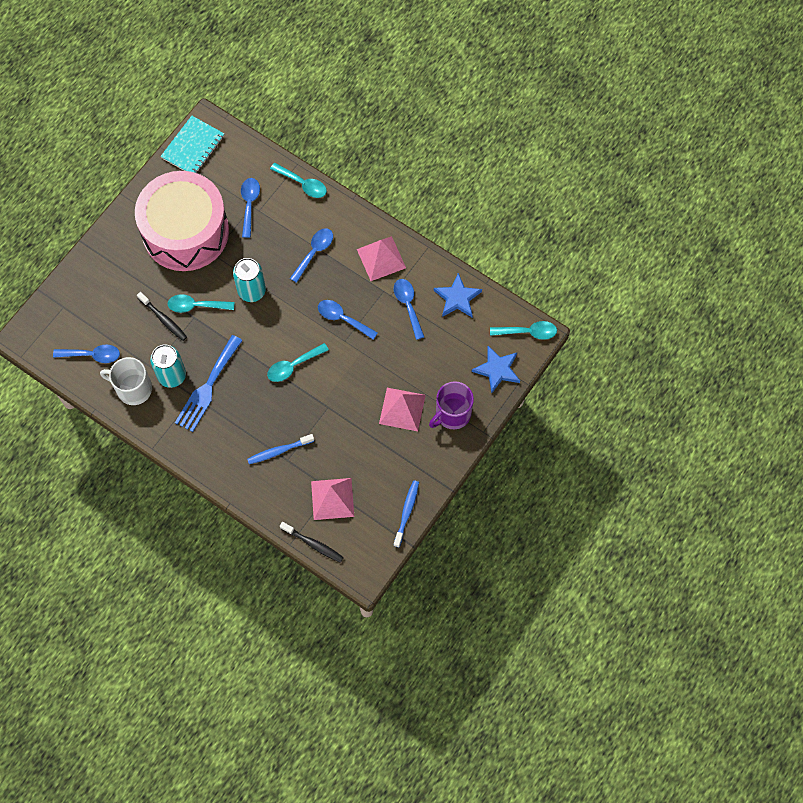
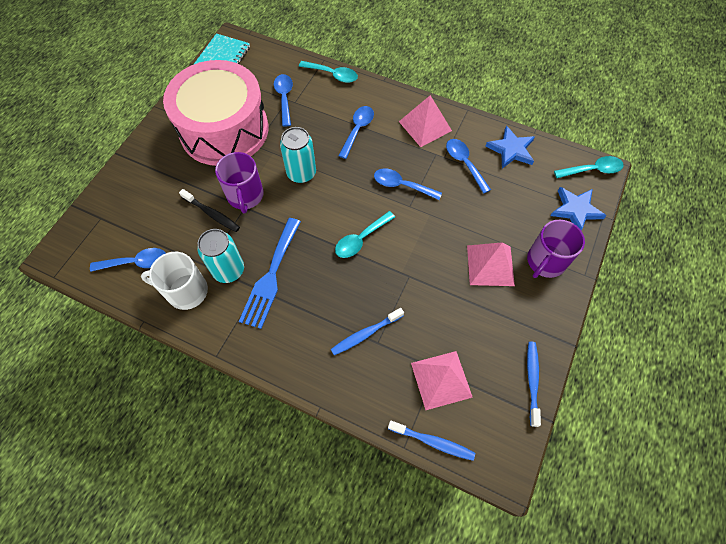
camera: 10 degrees left, 5 degrees down
(196, 306) = (245, 196): turquoise spoon -> purple mug
(313, 544) = (433, 442): black toothbrush -> blue toothbrush

